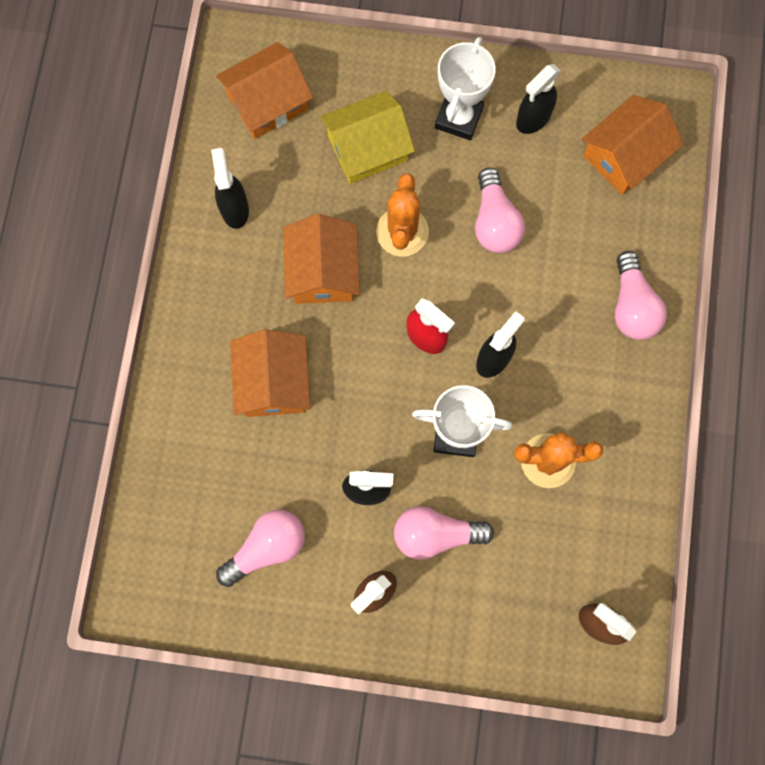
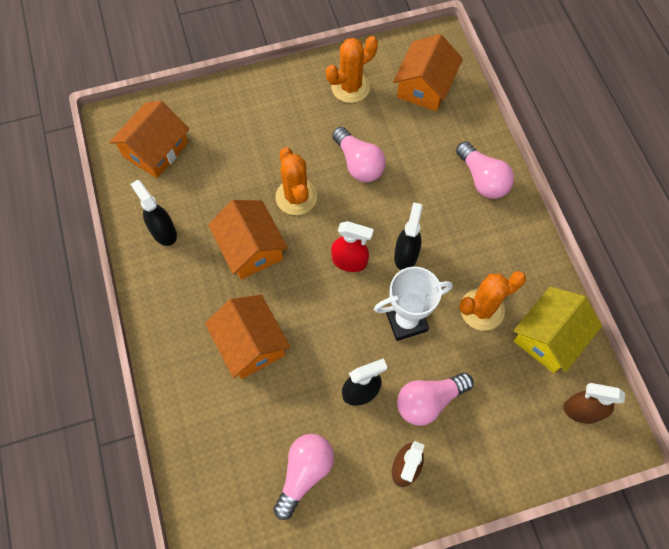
camera: 25 degrees left, 10 degrees down
(367, 148) = (243, 151): yellow house -> yellow house (549, 337)
(458, 118) = (298, 107): white trophy -> none
(533, 118) = (350, 87): black spray bottle -> orange cactus

